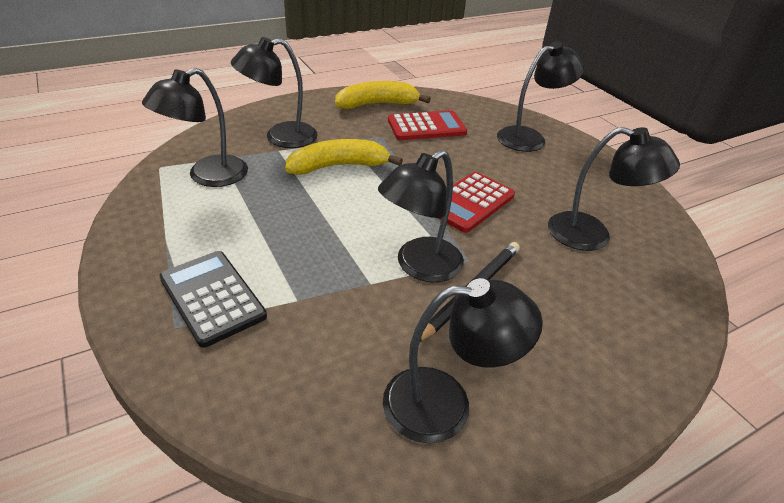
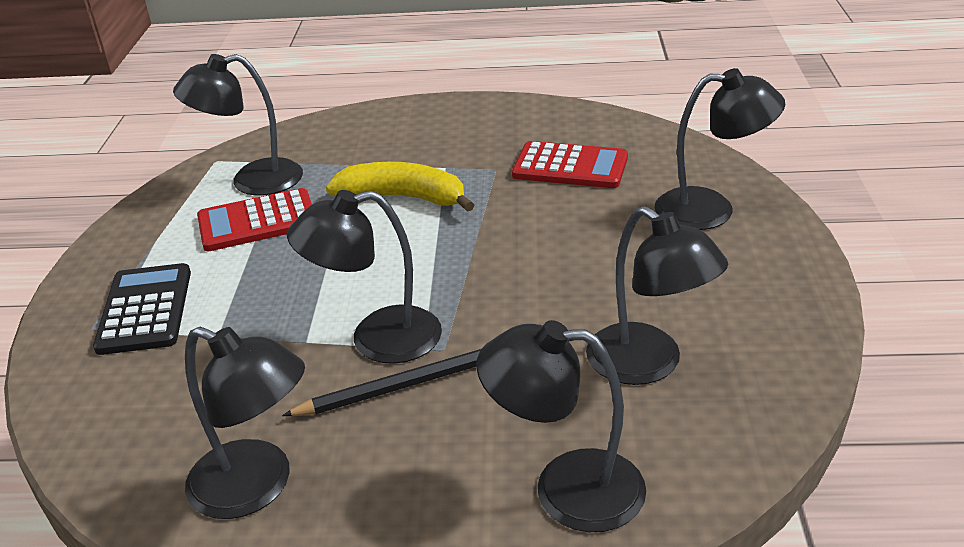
camera: 35 degrees right, 5 degrees down
(280, 137) = (371, 149): black lamp -> black lamp (566, 488)
(377, 104) = (534, 124): yellow banana -> none
(470, 202) = (521, 279): red calculator -> red calculator (257, 221)

